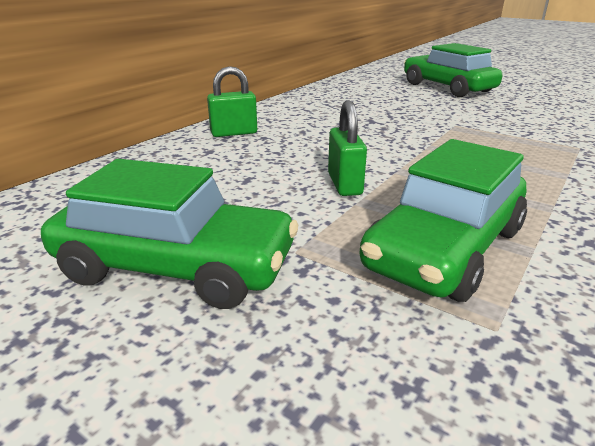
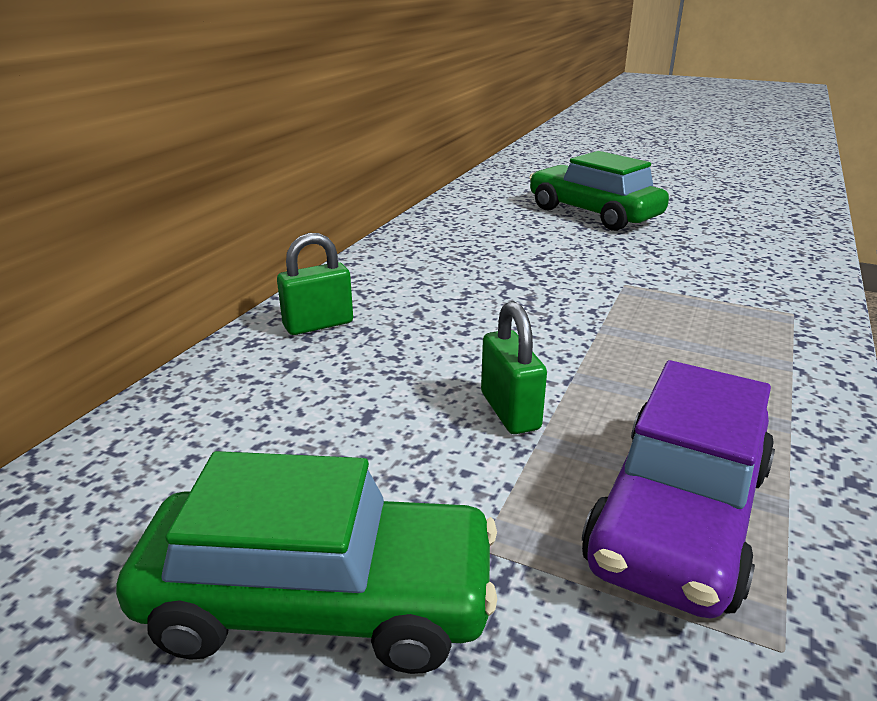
camera: 10 degrees left, 0 degrees up
(445, 249) = (679, 516): green car -> purple car

